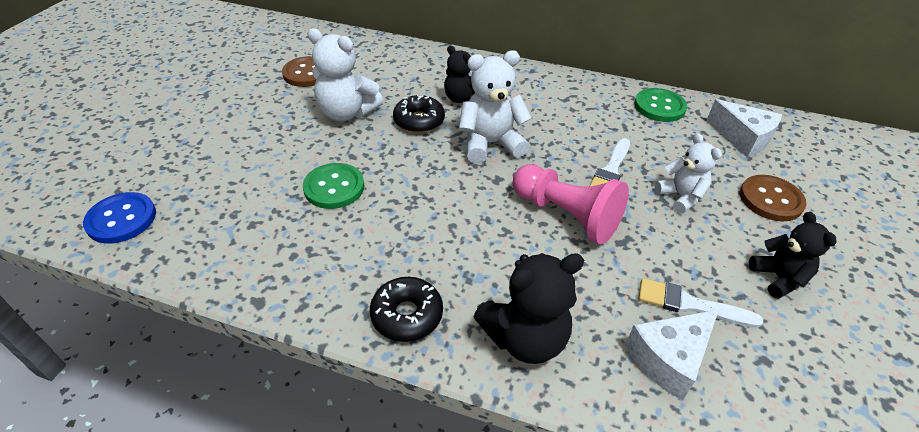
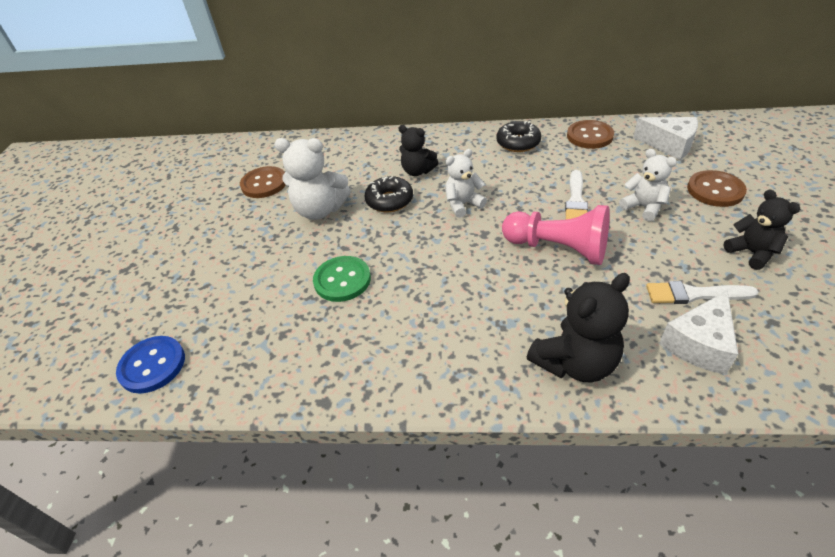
camera: 10 degrees left, 0 degrees up
(407, 315) = (464, 373): black donut -> black donut (518, 143)
(490, 144) = (463, 204): white teddy bear -> white teddy bear, size x0.65
(659, 107) = (589, 136): green button -> brown button

